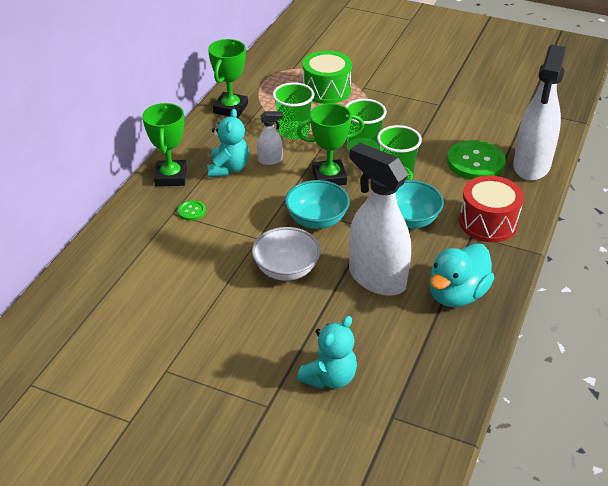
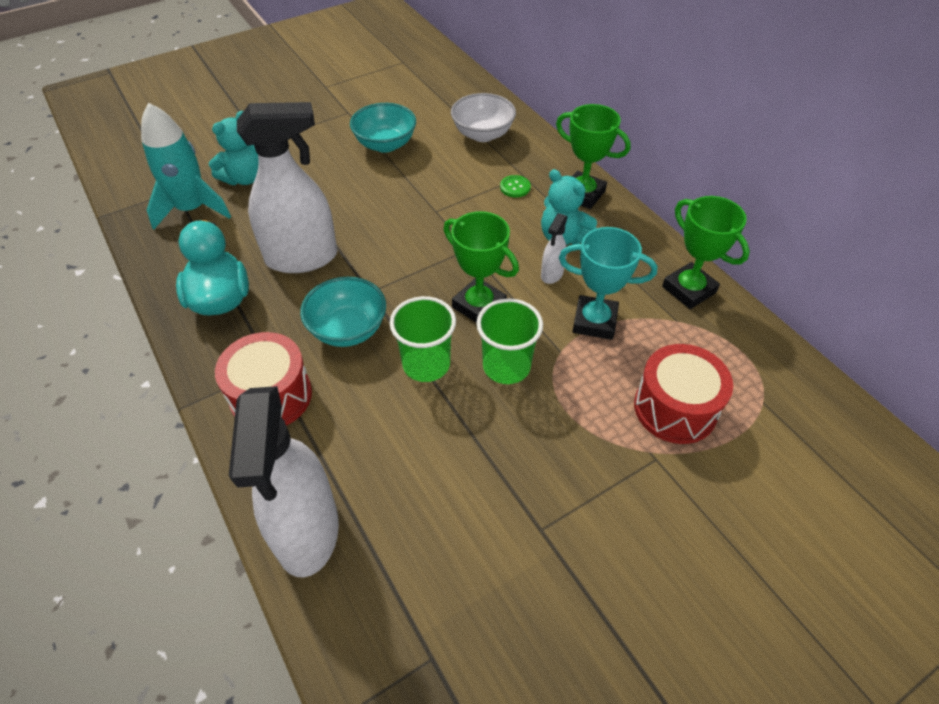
camera: 125 degrees right, 10 degrees up
(286, 270) = (377, 209): white bowl -> white bowl (482, 134)
(293, 131) = (594, 321): green cup -> turquoise trophy
(317, 220) = (420, 260): turquoise bowl -> turquoise bowl (385, 144)
(326, 90) = (675, 408): green drum -> red drum
(329, 177) = (479, 305): green trophy -> green trophy turned 75 degrees counterclockwise
(329, 378) = (244, 178): turquoise teddy bear -> turquoise teddy bear turned 120 degrees counterclockwise
(399, 384) = (192, 209): none -> turquoise rocket
(475, 162) = (377, 468): green button -> none
(531, 166) = (307, 532): white spray bottle -> white spray bottle turned 150 degrees counterclockwise

